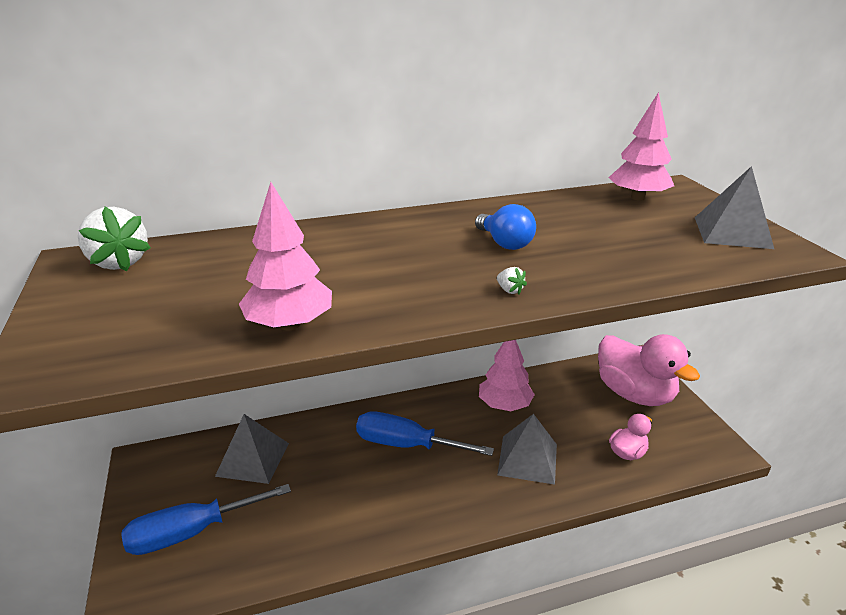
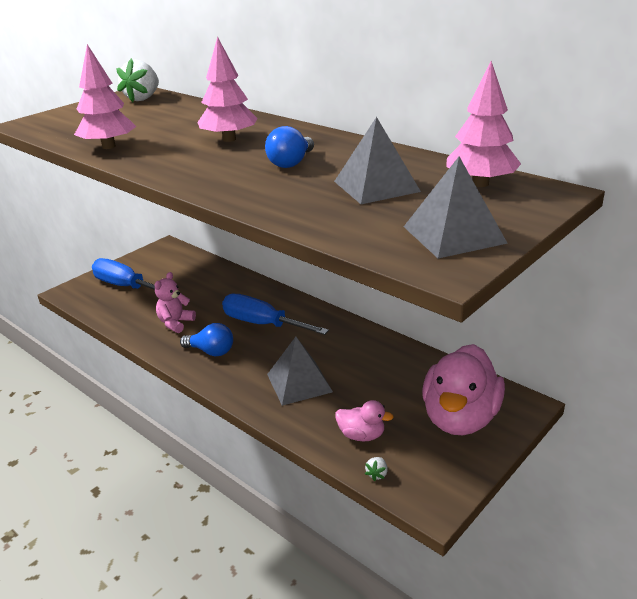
camera: 60 degrees right, 0 degrees up
(252, 459) = (196, 277): grey pyramid -> grey pyramid (376, 186)
(335, 512) = (175, 323): none -> pink teddy bear
(406, 445) = (262, 324): blue screwdriver -> blue screwdriver turned 45 degrees counterclockwise
(422, 502) = (211, 351): none -> blue light bulb
(504, 405) = (356, 350): pink tree -> pink tree (229, 139)
(509, 290) = (211, 181): white strawberry -> white strawberry (377, 474)

